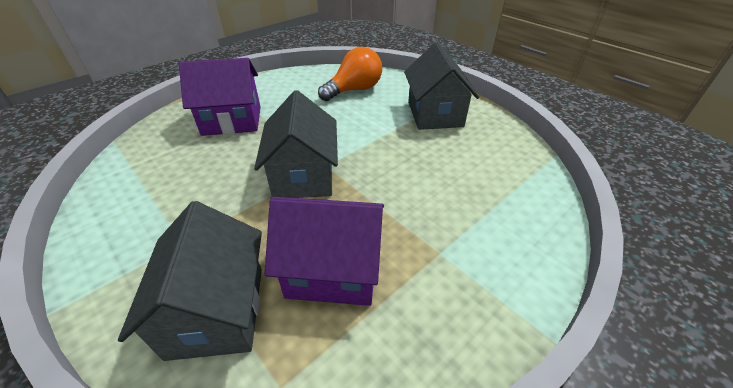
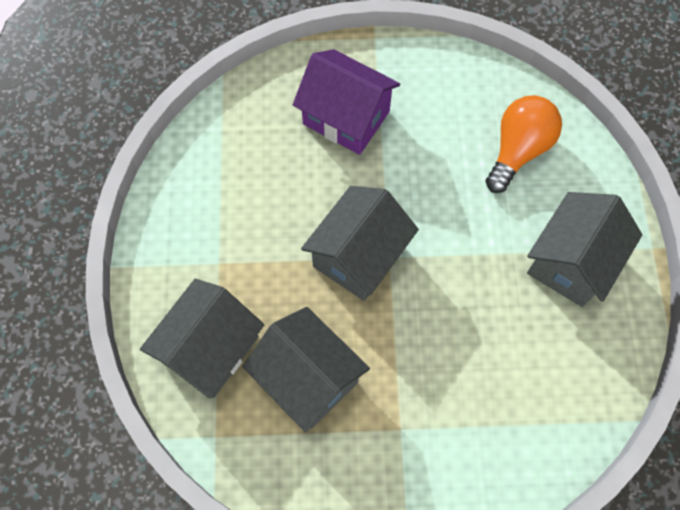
camera: 40 degrees right, 25 degrees up
(333, 270) = (308, 378): purple house -> grey house
(354, 90) = (518, 150): orange light bulb -> orange light bulb turned 60 degrees counterclockwise

